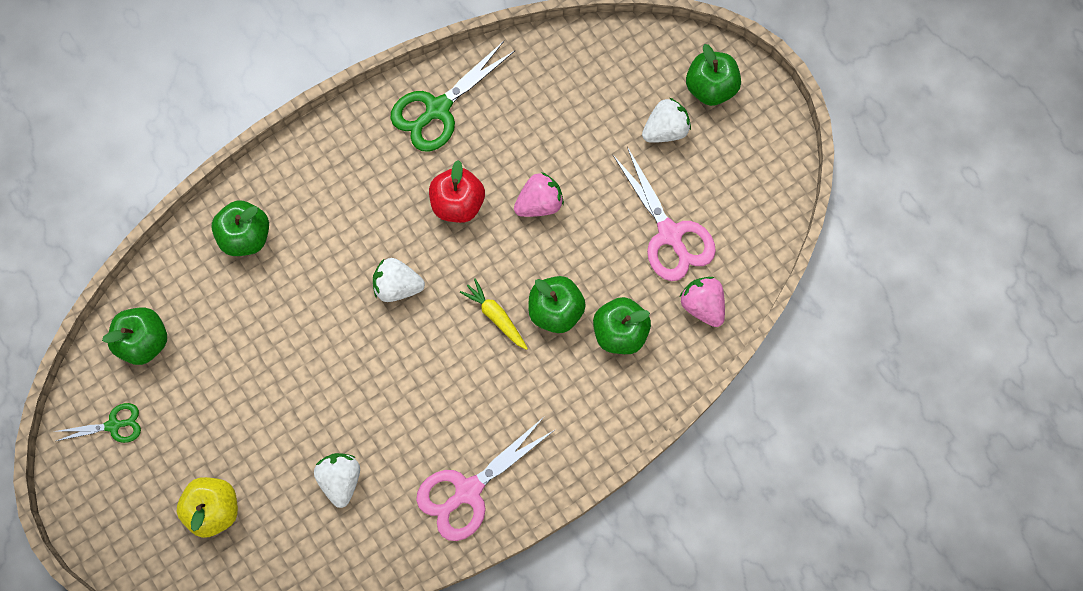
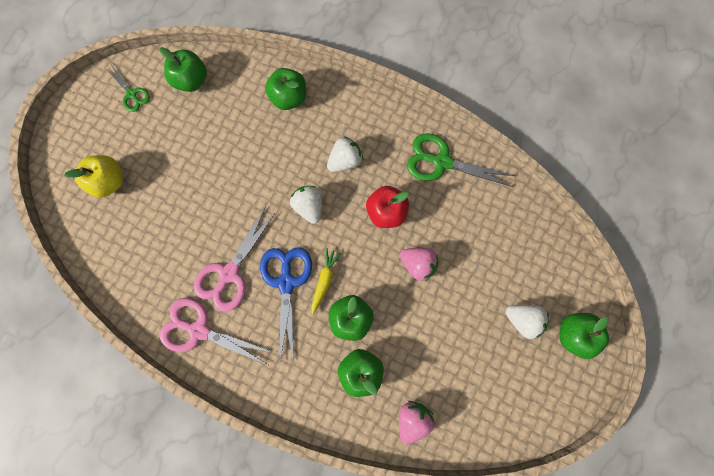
camera: 60 degrees right, 5 degrees up
(341, 479) = (166, 245): white strawberry -> white strawberry (345, 161)
(472, 360) = (286, 282): none -> blue scissors
(670, 234) = (449, 365): pink scissors -> pink scissors (229, 273)

